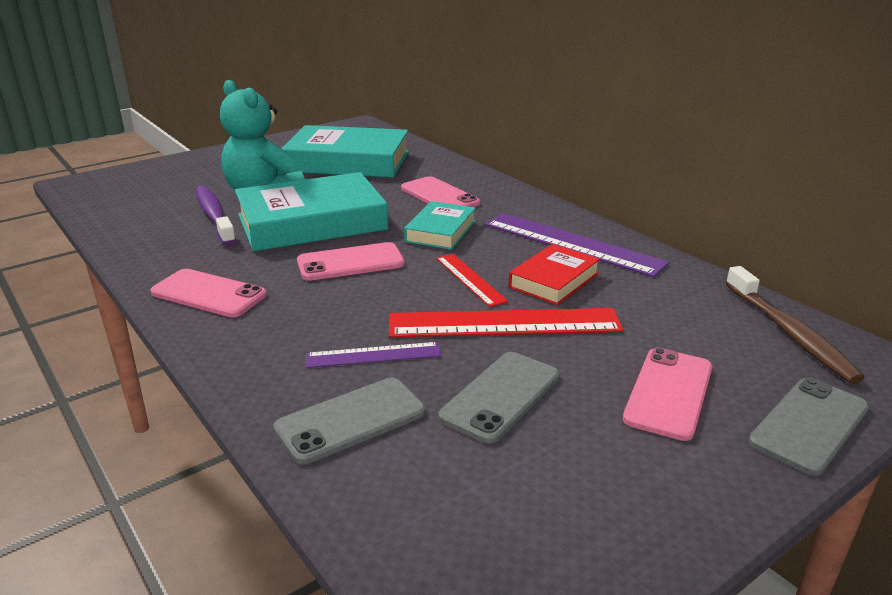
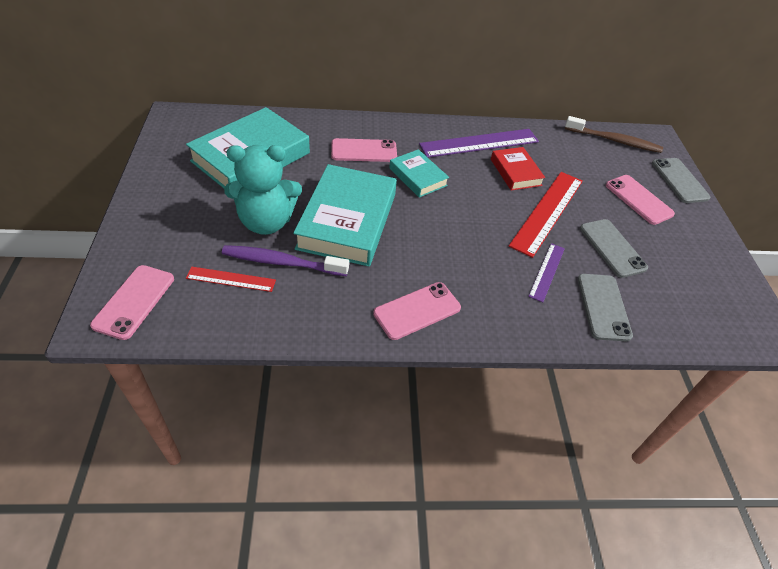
camera: 60 degrees left, 20 degrees up
(350, 263) = (428, 231): pink phone -> pink phone (134, 301)
(470, 279) = (490, 198): red ruler -> red ruler (231, 279)

